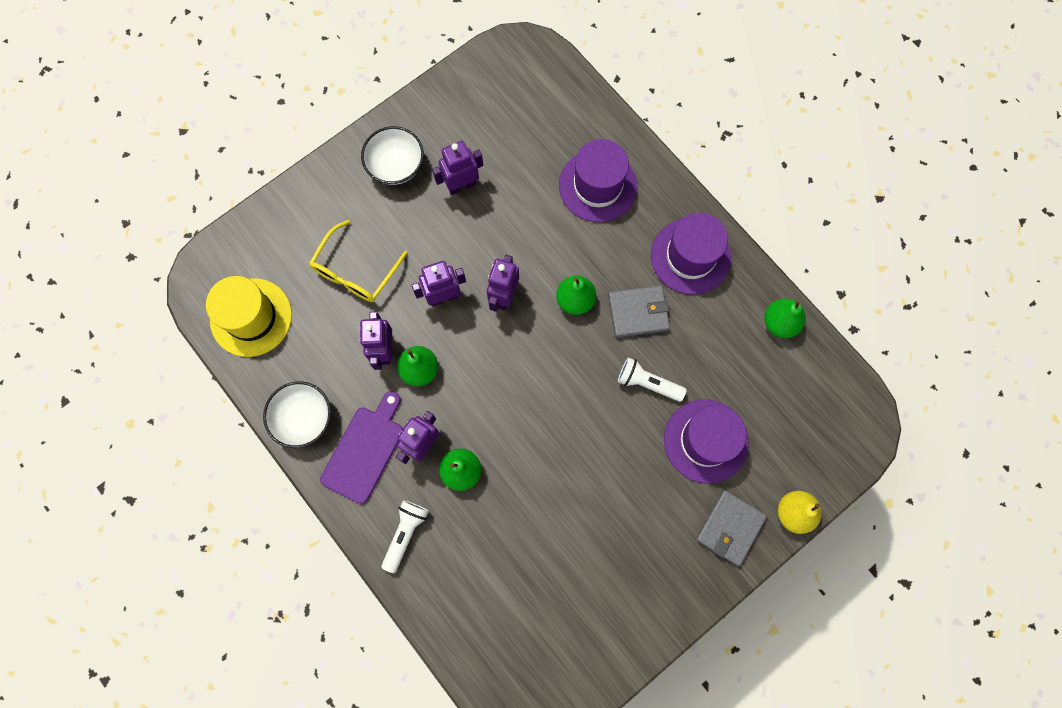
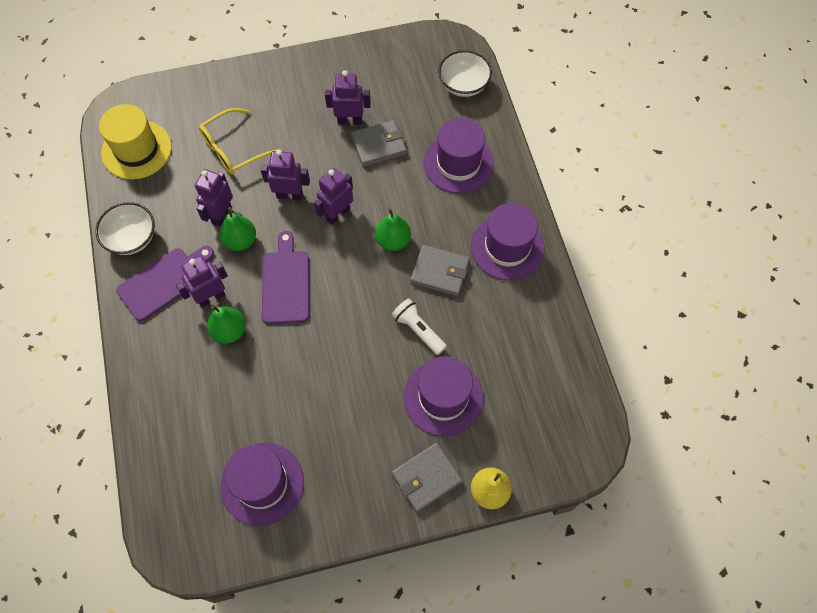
camera: 25 degrees right, 10 degrees down
(396, 166) = (307, 87): white bowl -> white bowl (463, 85)
(405, 533) = (158, 359): white flashlight -> none
(491, 394) = (286, 283): none -> purple cutting board
(506, 200) = (378, 145): none -> grey wallet
(578, 609) = (262, 483): none -> purple hat
(779, 323) = (557, 331): green pear -> none

